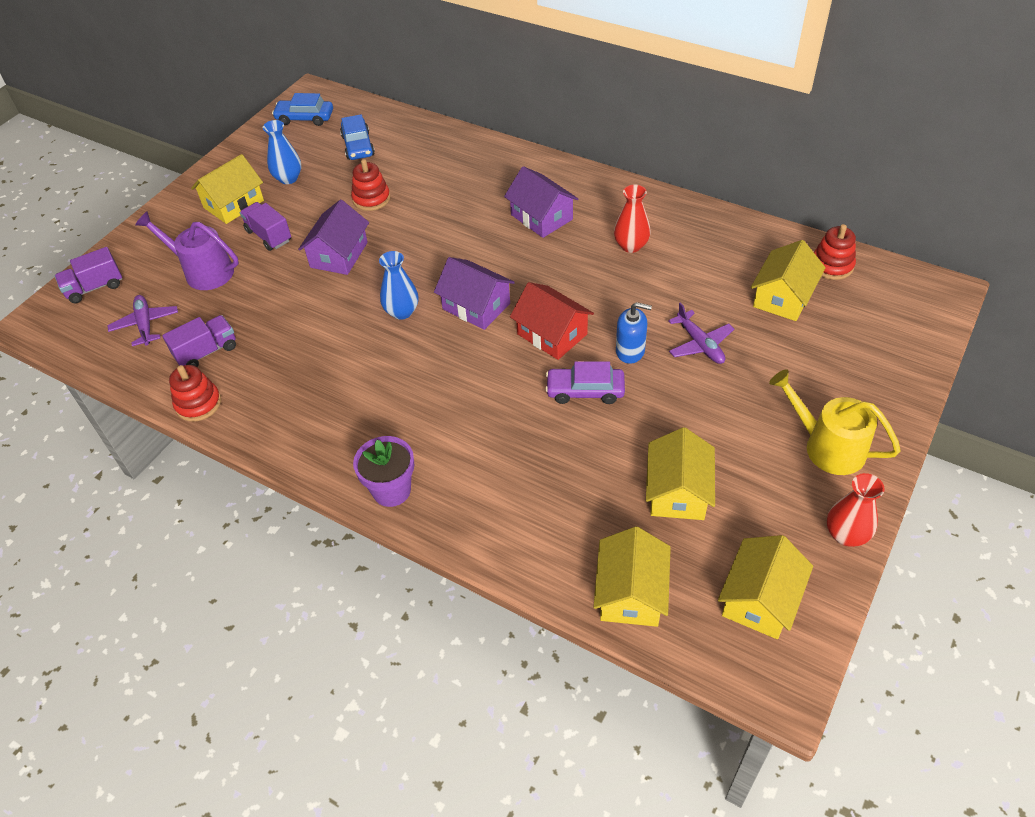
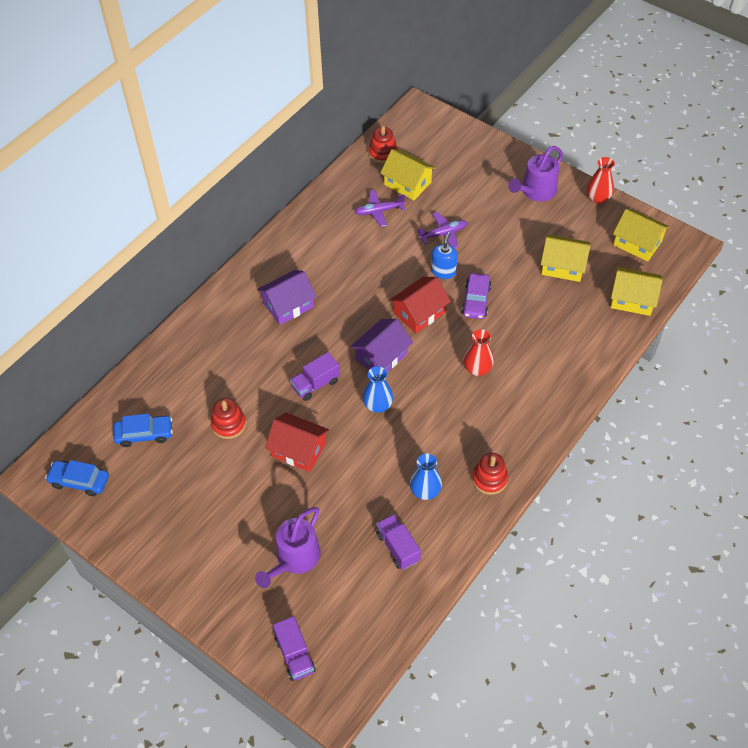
camera: 85 degrees left, 5 degrees up
(145, 324) = (355, 601): purple plane -> purple plane (379, 211)
(198, 404) = (455, 548): red stacking toy -> red stacking toy (489, 479)
(233, 204) = (202, 539): yellow house -> none
(269, 236) = (258, 506): purple truck -> purple truck (315, 384)
(288, 178) = (176, 493): blue vase -> blue vase (425, 491)
(305, 118) = (79, 481): blue car -> blue car turned 90 degrees clockwise
(339, 255) = (298, 449): purple house -> red house
(391, 490) = (550, 417): purple flower pot -> none
(631, 246) = (336, 255): red vase -> red vase (477, 369)
(827, 446) = (536, 191): yellow watering can -> purple watering can

